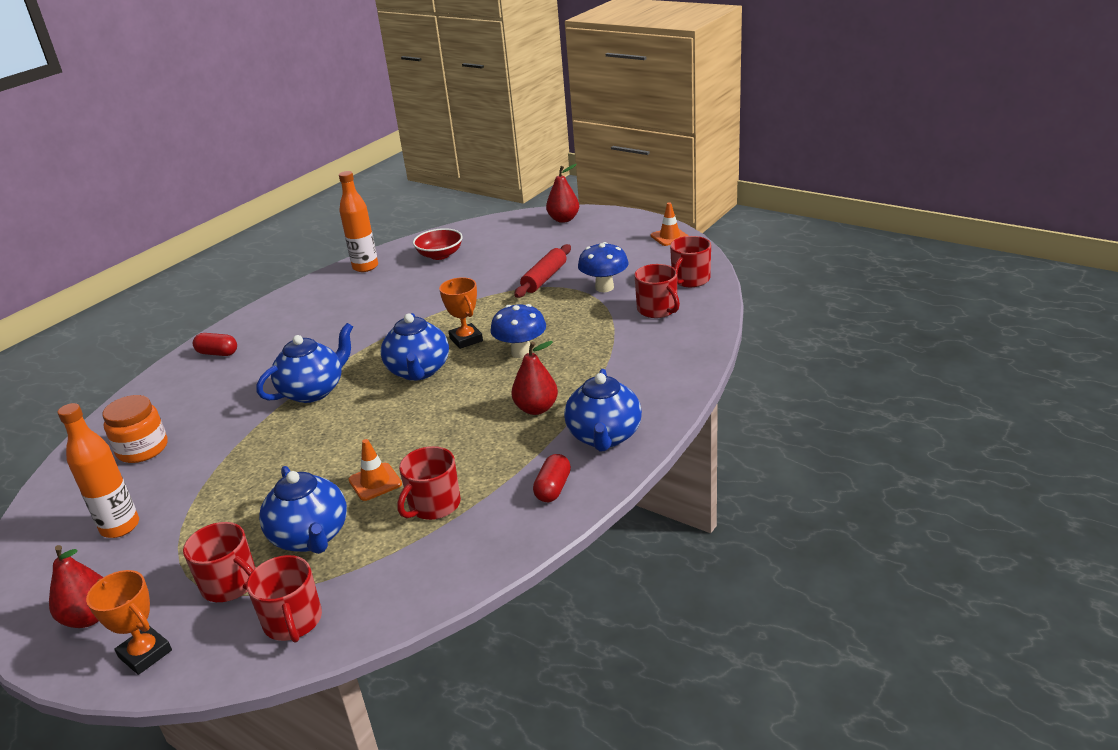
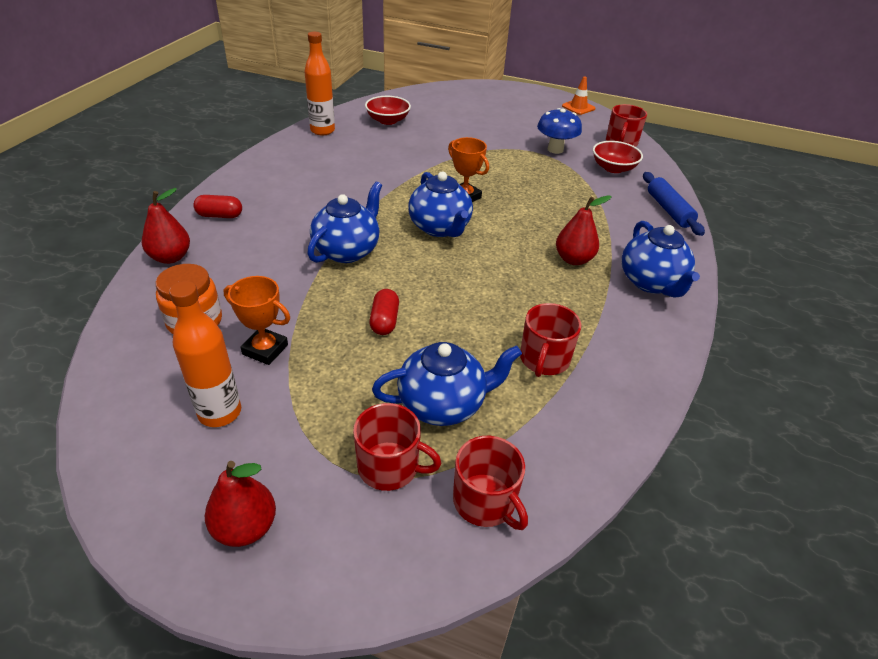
camera: 20 degrees left, 10 degrees up
(145, 654) = (341, 564): orange trophy -> orange trophy (265, 349)
(311, 537) = (443, 404): blue teapot -> blue teapot turned 60 degrees counterclockwise
(375, 482) = (471, 340): orange traffic cone -> none
(521, 352) = (523, 208): blue mushroom -> none
(544, 278) = (497, 141): red rolling pin -> none
(553, 488) = (642, 334): red capsule -> red capsule (384, 321)
(563, 219) = (478, 91): red pear -> red pear (171, 257)
(657, 309) = (613, 168): red mug -> red bowl
(687, 359) = (669, 210): none -> blue rolling pin

